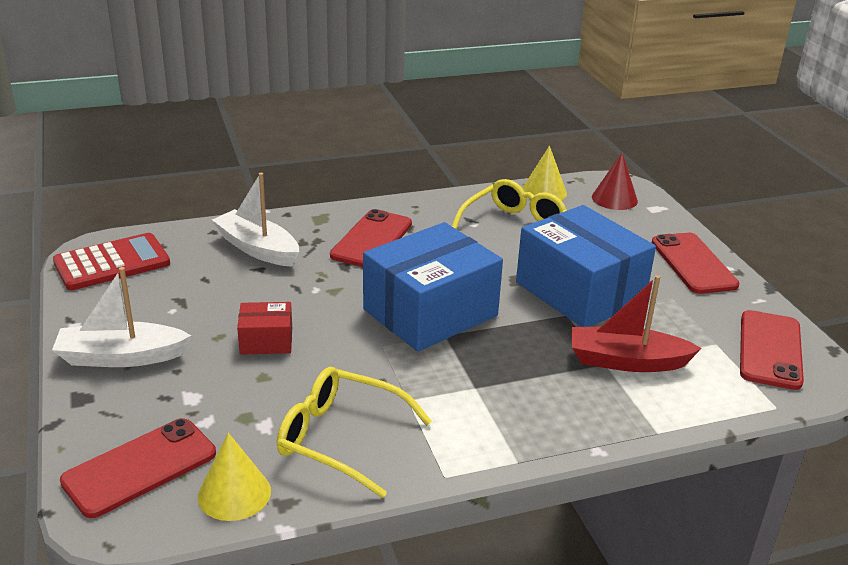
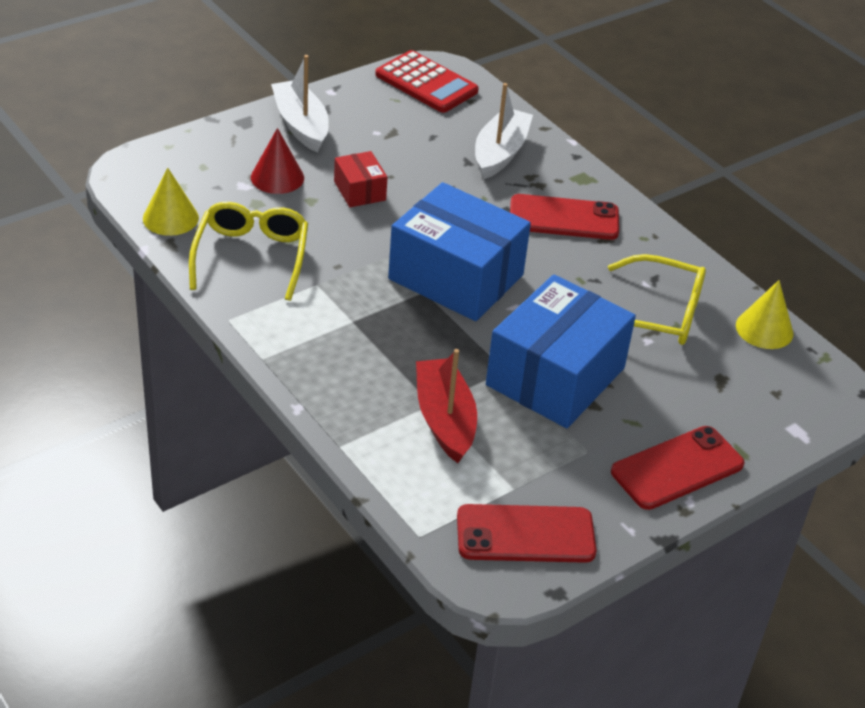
camera: 70 degrees right, 10 degrees up
(140, 467) = (181, 169): red phone -> none
(614, 199) = (794, 391): red cone -> red cone (277, 177)

